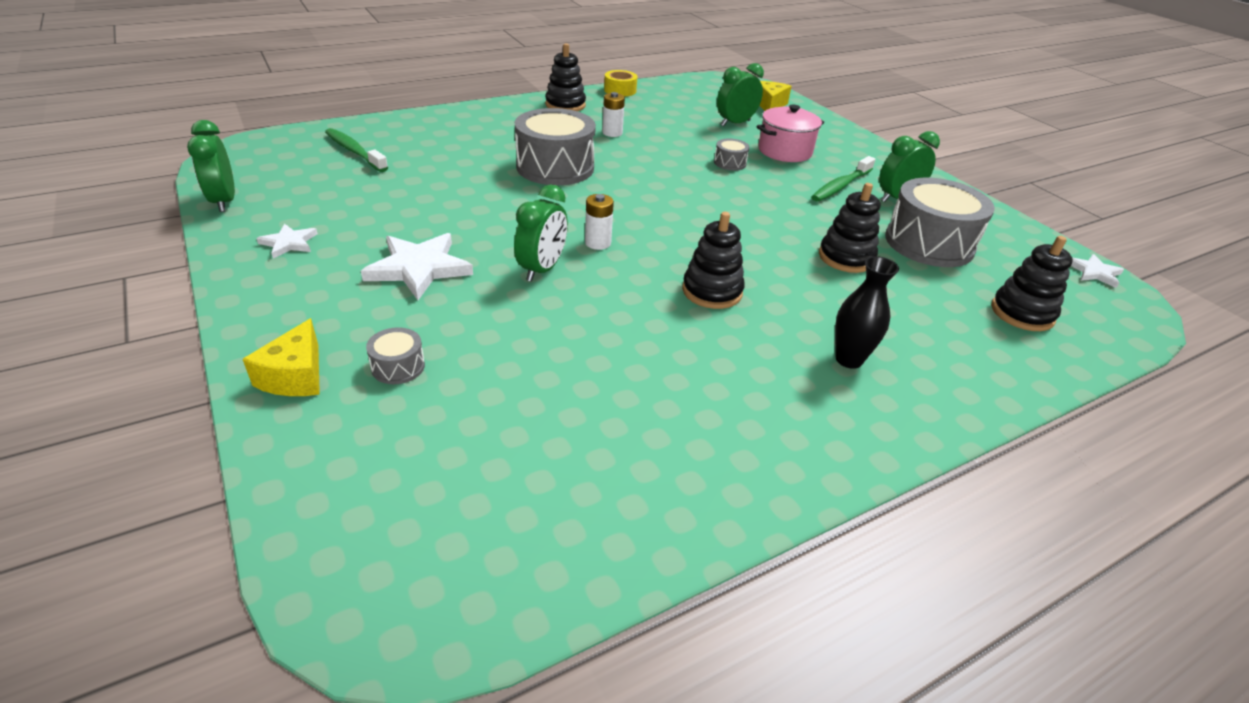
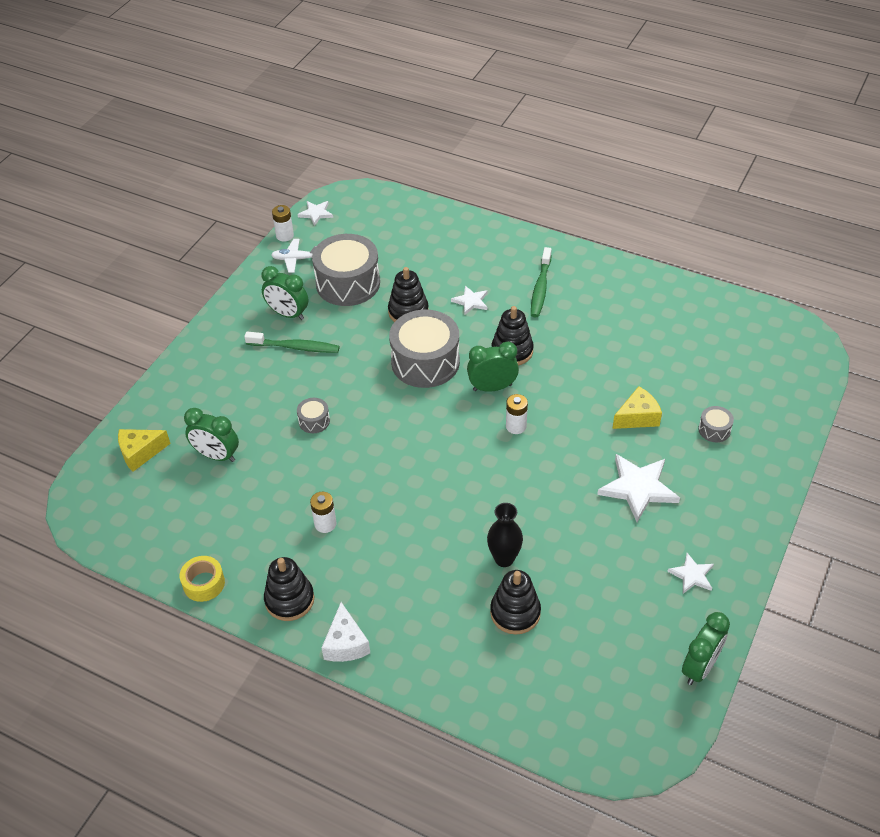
camera: 120 degrees left, 10 degrees up
(296, 376) = (765, 461): yellow cheese -> yellow cheese (637, 417)
(354, 151) = (547, 668): green toothbrush -> green toothbrush (540, 288)
(502, 107) = (346, 643): none -> white cheese
(542, 269) = (574, 433): green clock -> green clock (492, 387)
(555, 167) = (433, 517): grey drum -> grey drum (425, 362)
(785, 151) = (255, 400): pink pot -> none
(831, 304) = (471, 301): none -> white star
(849, 359) = (517, 280): black vase -> black vase (504, 559)
(997, 231) = (295, 259): none -> white plane
(1022, 313) = (399, 232): black stacking toy -> black stacking toy (515, 612)
(1050, 239) = (285, 235): none -> white battery

